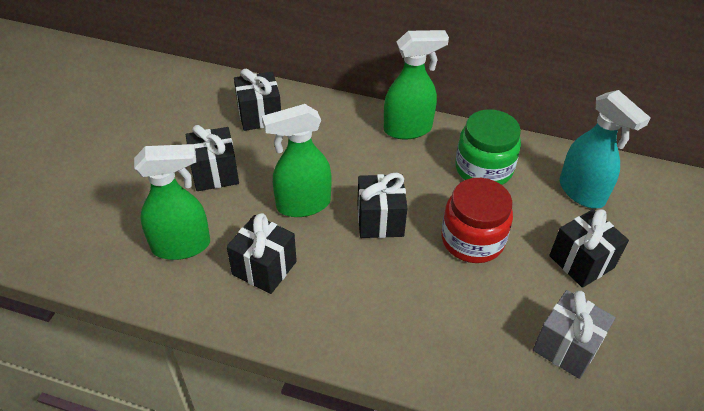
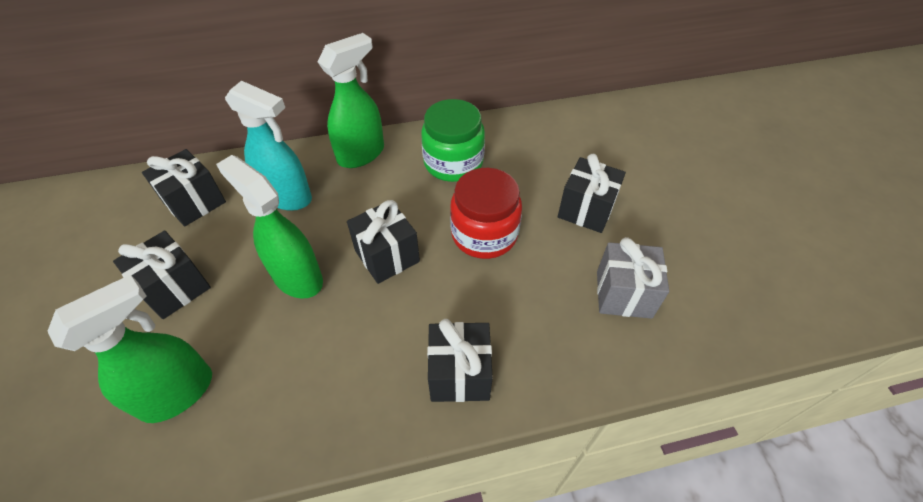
camera: 30 degrees left, 5 degrees up
(264, 268) = (293, 368): black gift -> black gift (459, 374)
(302, 205) = (297, 277): green spray bottle -> green spray bottle turned 90 degrees clockwise
(582, 192) = (547, 148): turquoise spray bottle -> turquoise spray bottle (287, 197)

